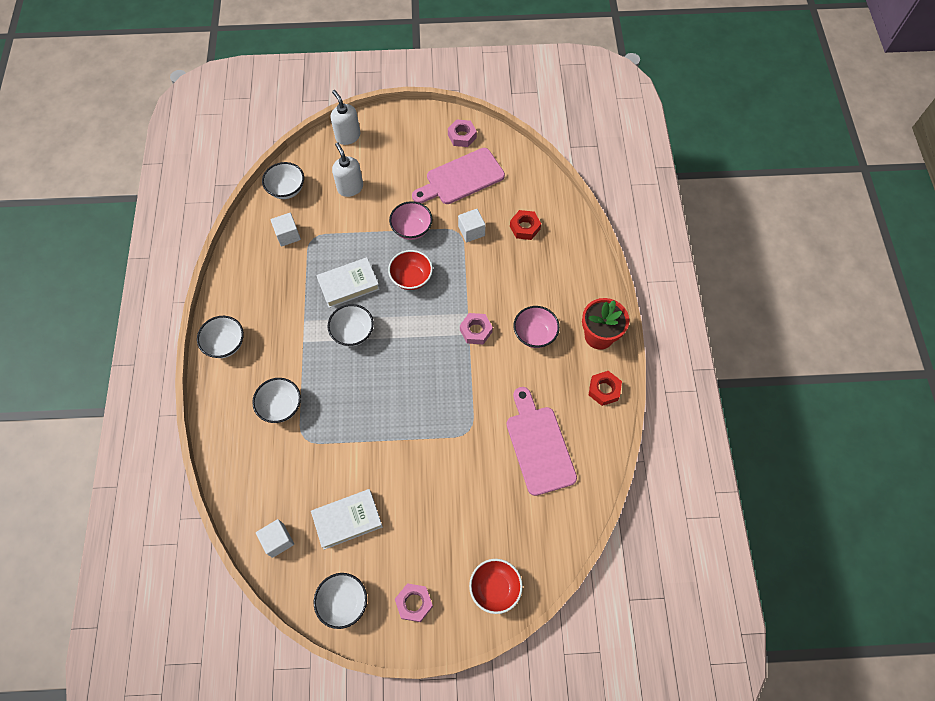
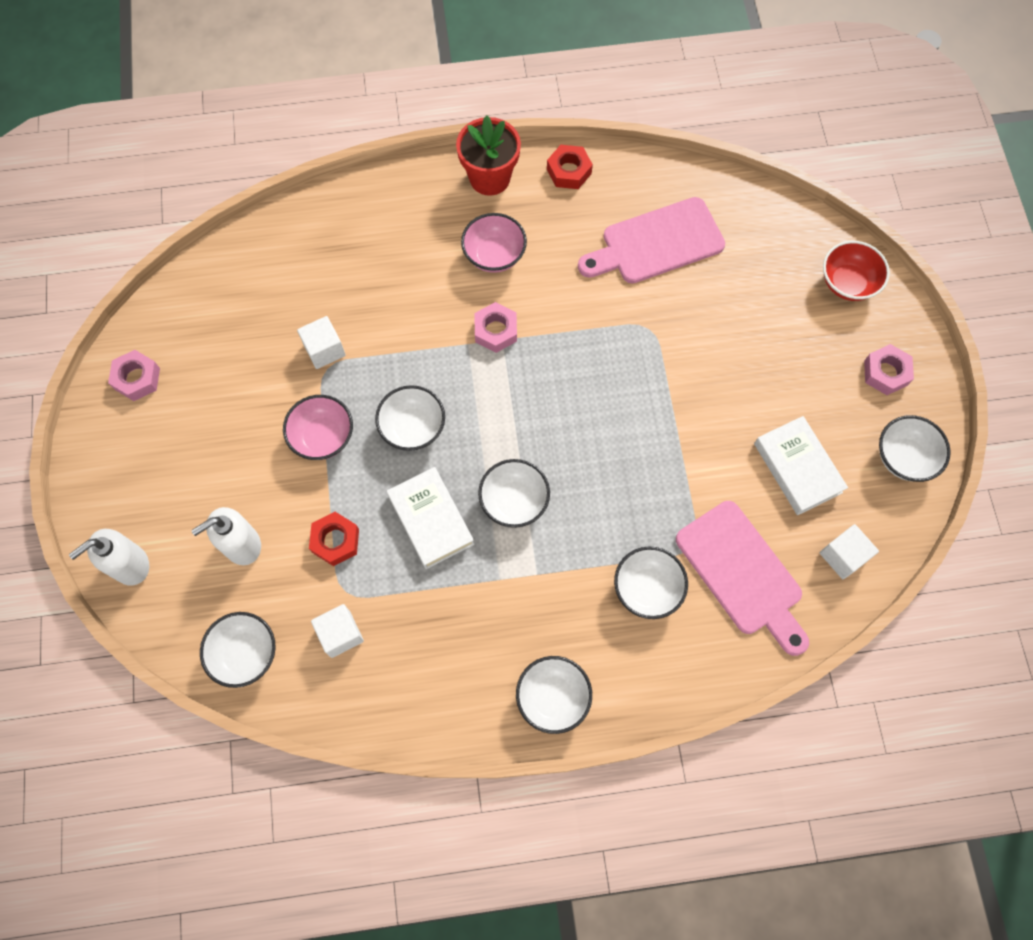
camera: 95 degrees left, 5 degrees up
(411, 278) = (413, 428): red bowl -> white bowl
(461, 178) = (223, 372): pink cutting board -> pink cutting board (742, 573)
(524, 227) = (316, 277): red nut -> red nut (335, 541)

